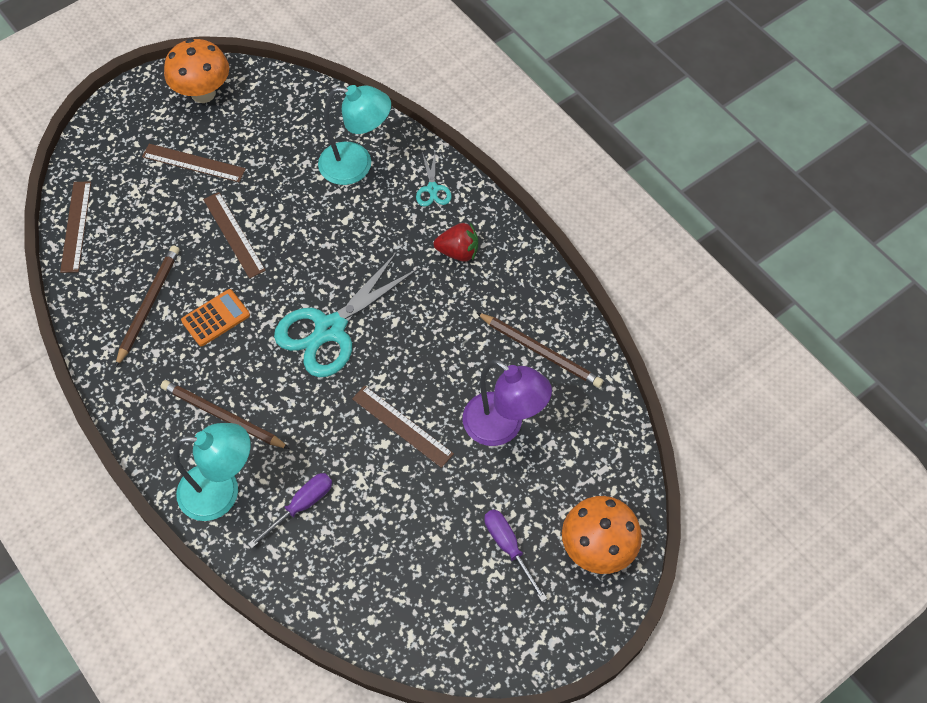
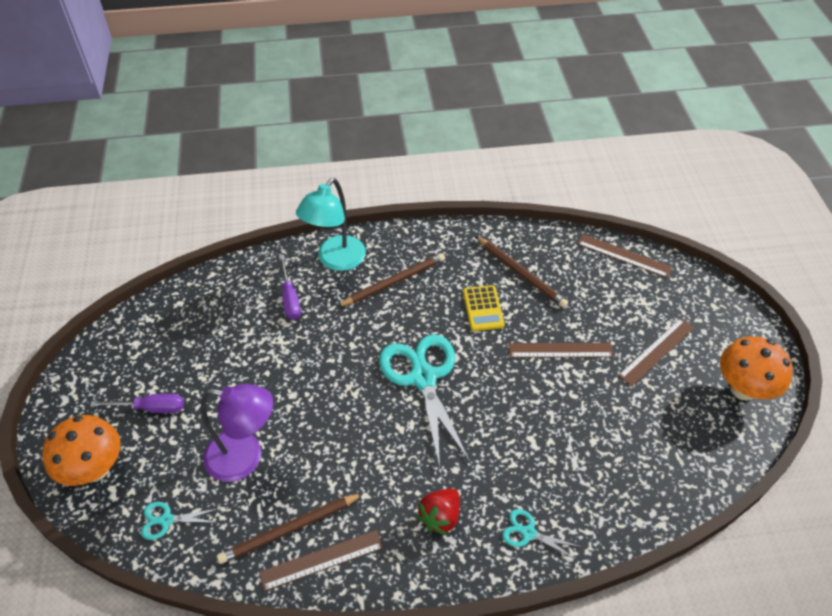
camera: 120 degrees right, 10 degrees down
(215, 318) = (483, 308): orange calculator -> yellow calculator
(356, 165) = (592, 478): turquoise lamp -> none
(402, 426) = (302, 387): brown ruler -> brown ruler (321, 560)
(503, 427) = (245, 458): purple lamp -> purple lamp turned 150 degrees counterclockwise
(597, 451) = (166, 520): none -> turquoise scissors

